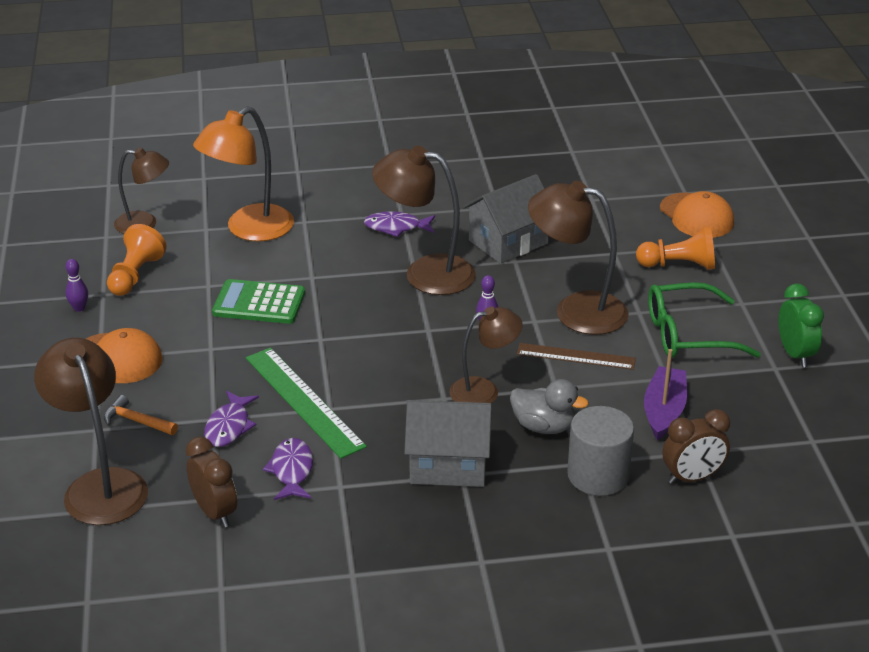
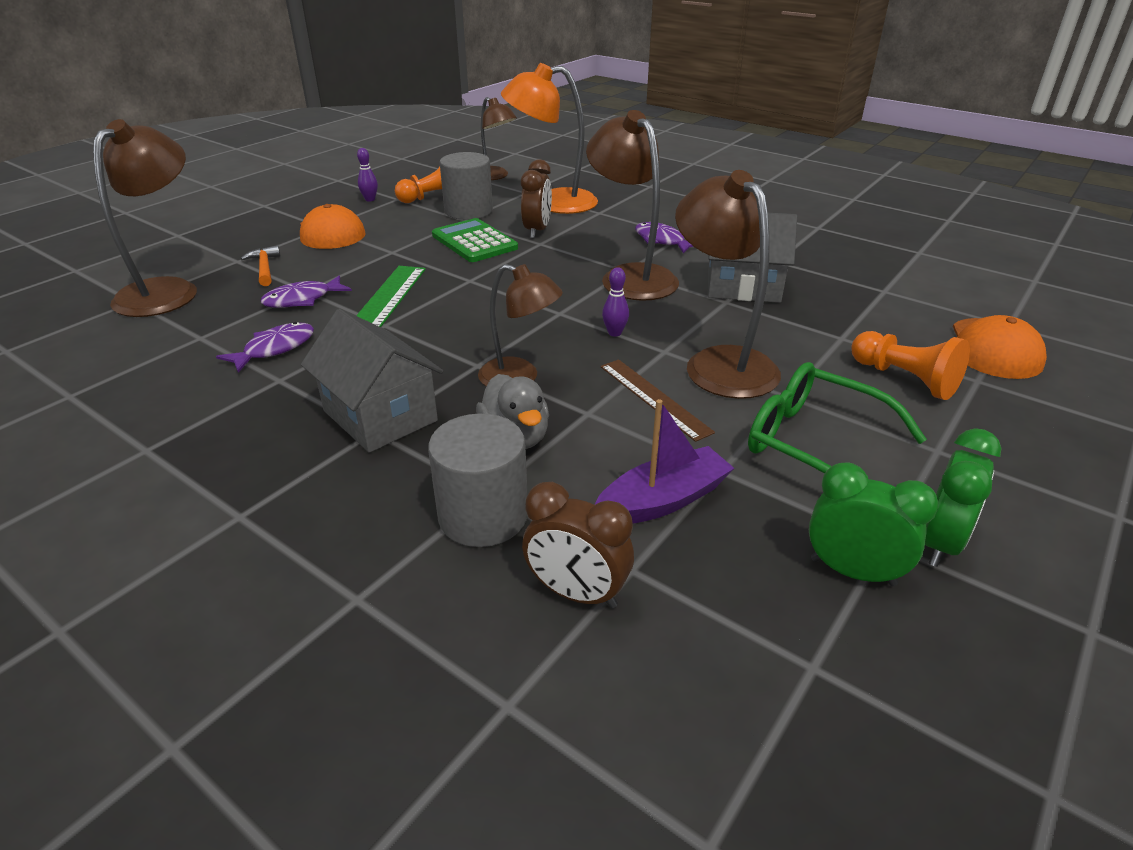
camera: 45 degrees right, 0 degrees up
(195, 275) = (468, 211): none -> grey cylinder
(215, 512) = (178, 345): brown clock -> brown clock (537, 231)
(779, 391) = (852, 572): none -> green clock

